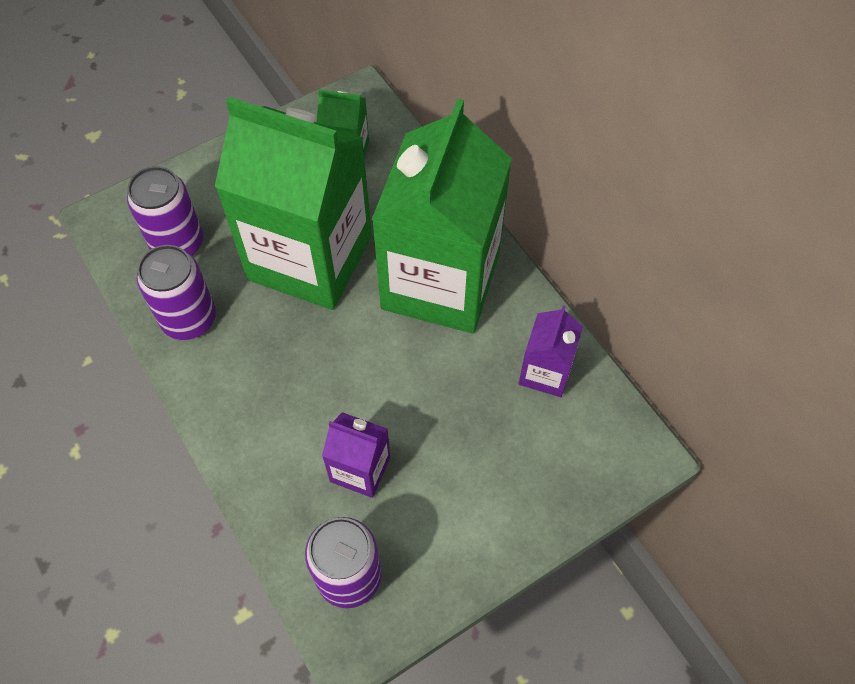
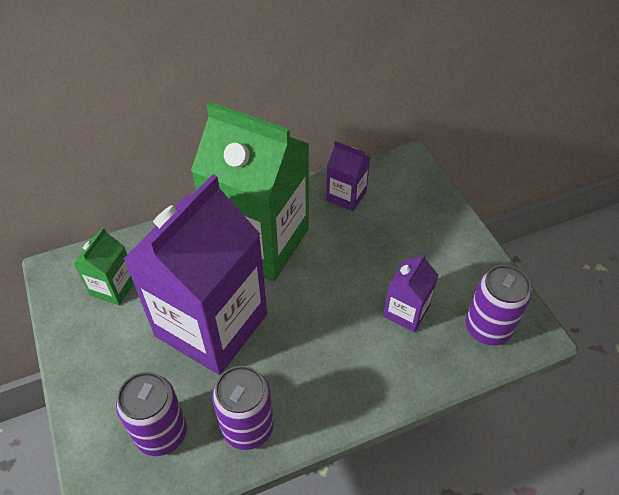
camera: 80 degrees left, 10 degrees down
(310, 257) = (211, 325): green carton -> purple carton

